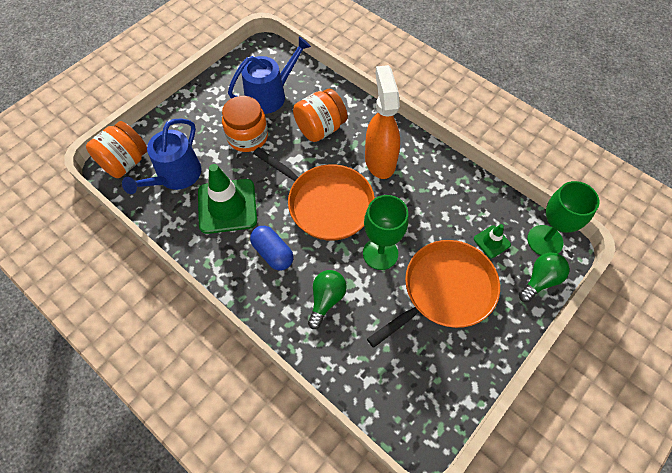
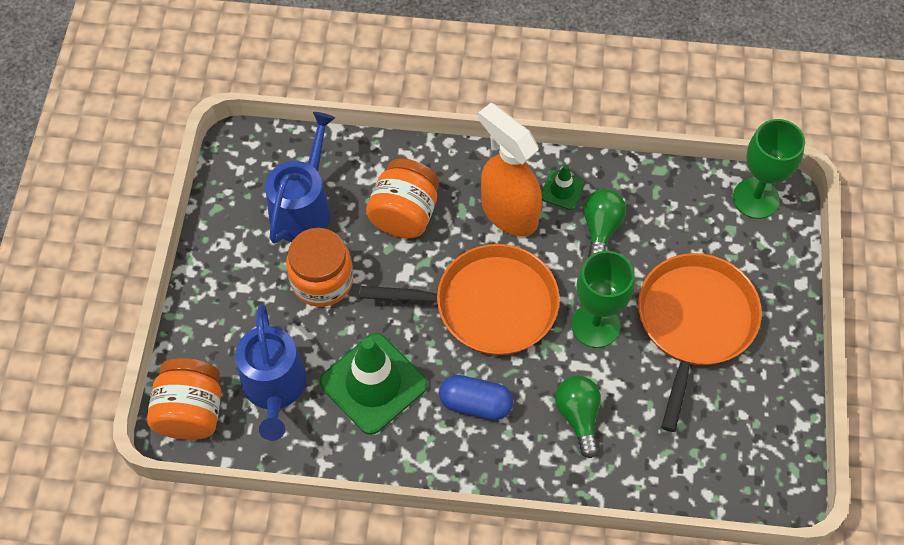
camera: 35 degrees left, 0 degrees up
(492, 242) = (703, 235): green traffic cone -> green traffic cone (562, 190)
(540, 280) = (781, 247): green light bulb -> green light bulb (601, 229)

